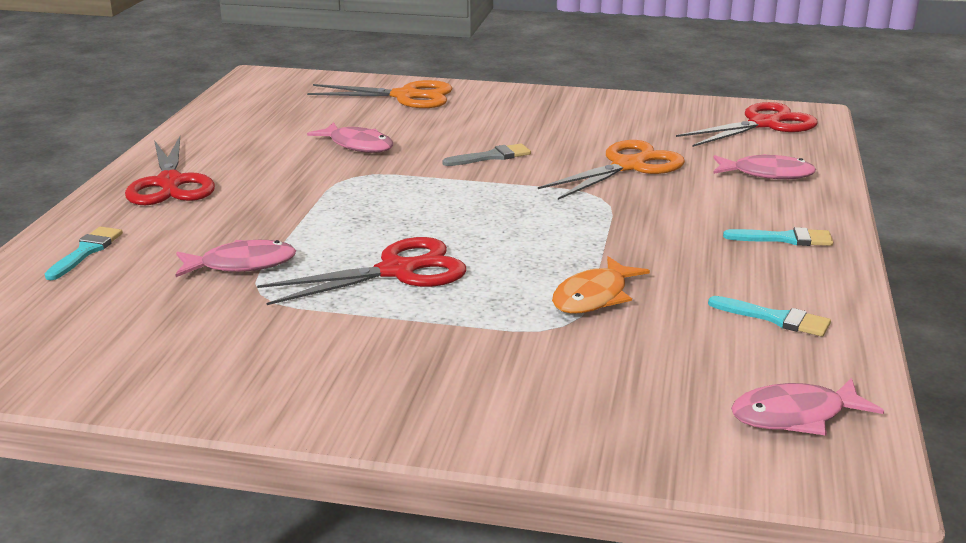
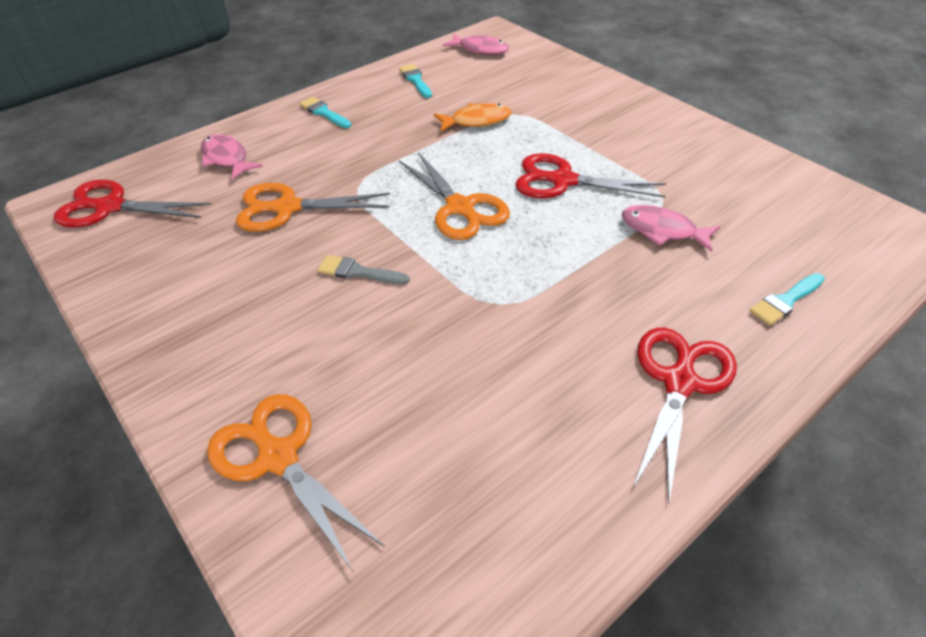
camera: 140 degrees left, 20 degrees up
(358, 145) = (446, 358): pink fish -> none
(474, 215) = (460, 208): none -> orange scissors

